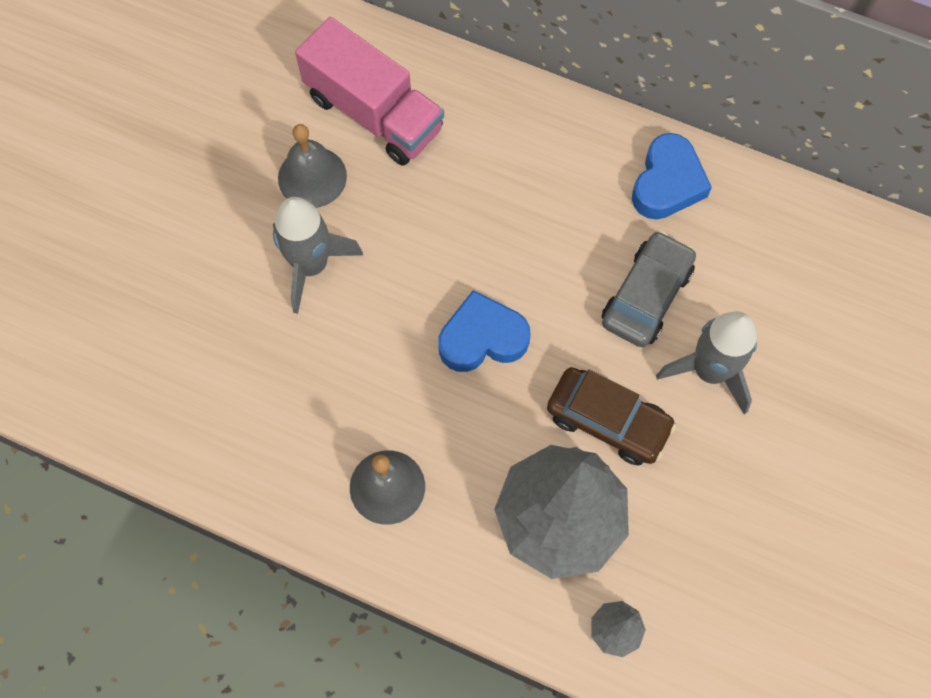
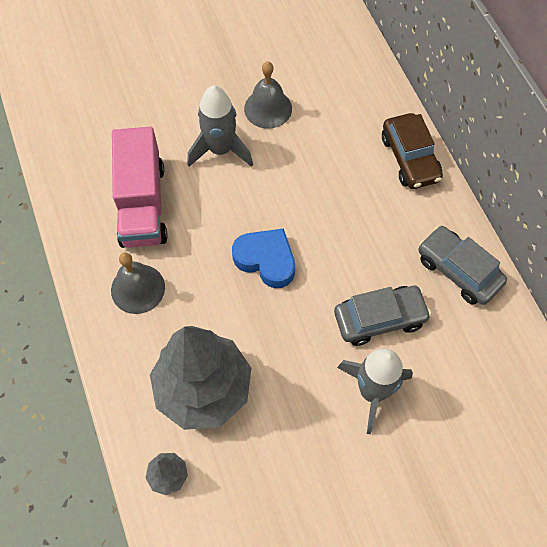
camera: 45 degrees right, 5 degrees down
(374, 113) = (333, 103): pink truck -> pink truck (142, 204)
(608, 421) = (285, 364): brown car -> brown car (409, 158)
(667, 183) = (458, 270): blue heart -> grey car

